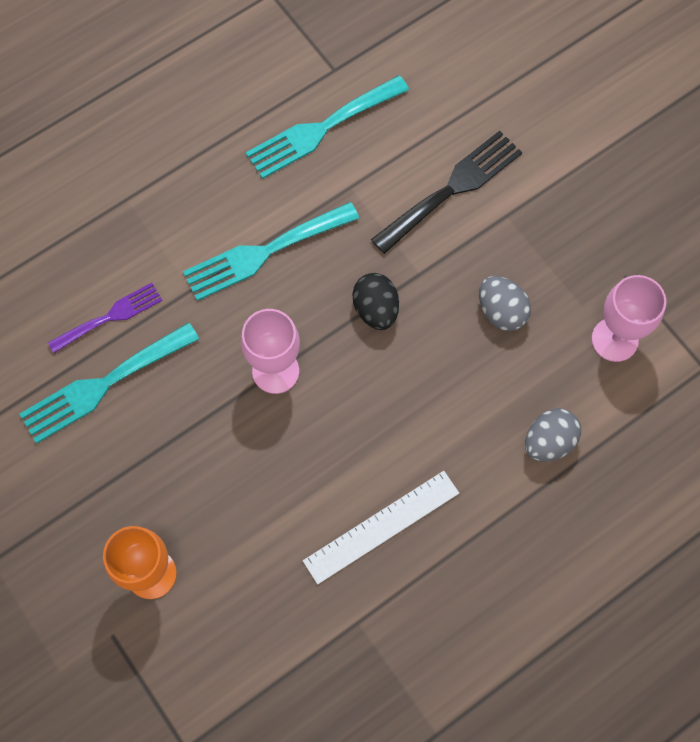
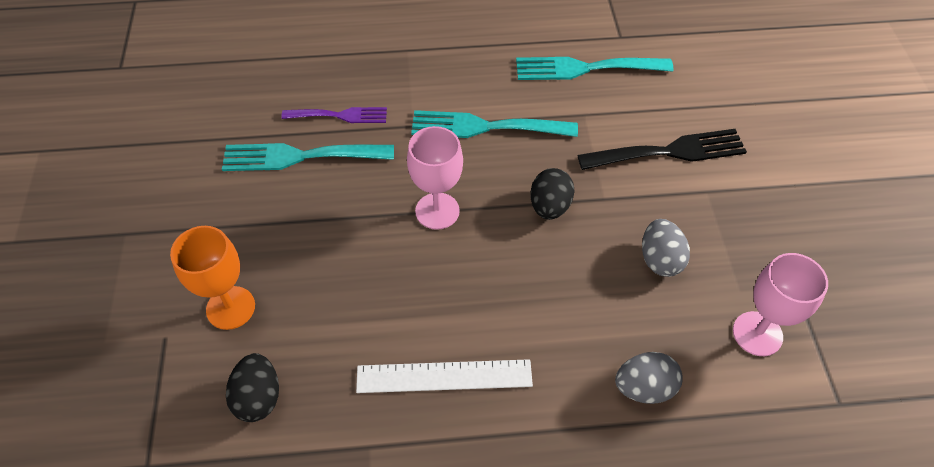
camera: 30 degrees right, 15 degrees down
(236, 637) = (258, 397): none -> black egg

